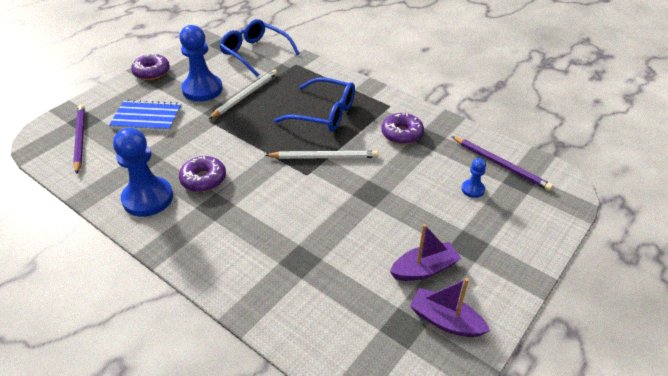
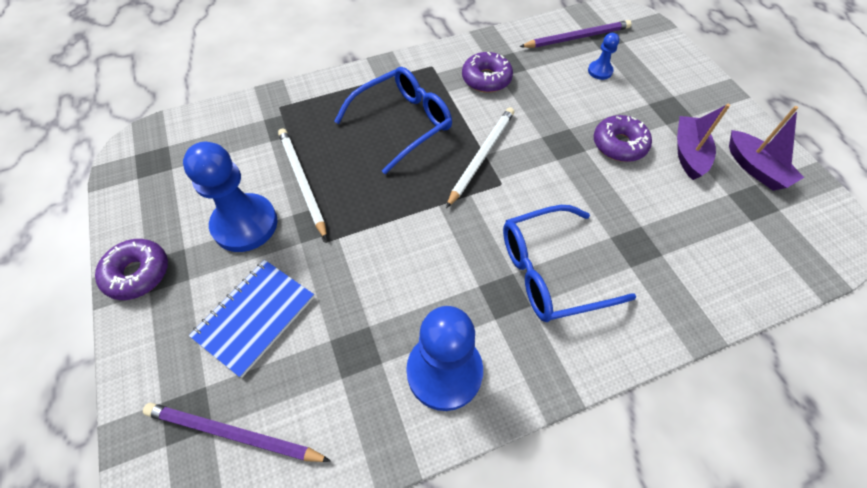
camera: 60 degrees left, 15 degrees up
(203, 179) = (446, 291): purple donut -> purple donut (619, 145)
(255, 53) = (213, 136): blue glasses -> blue glasses (550, 272)
(445, 321) = (755, 168): purple boat -> purple boat turned 90 degrees counterclockwise

